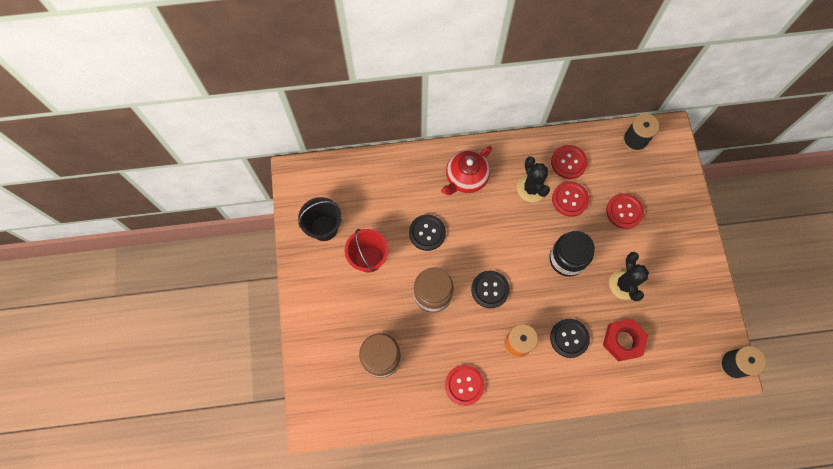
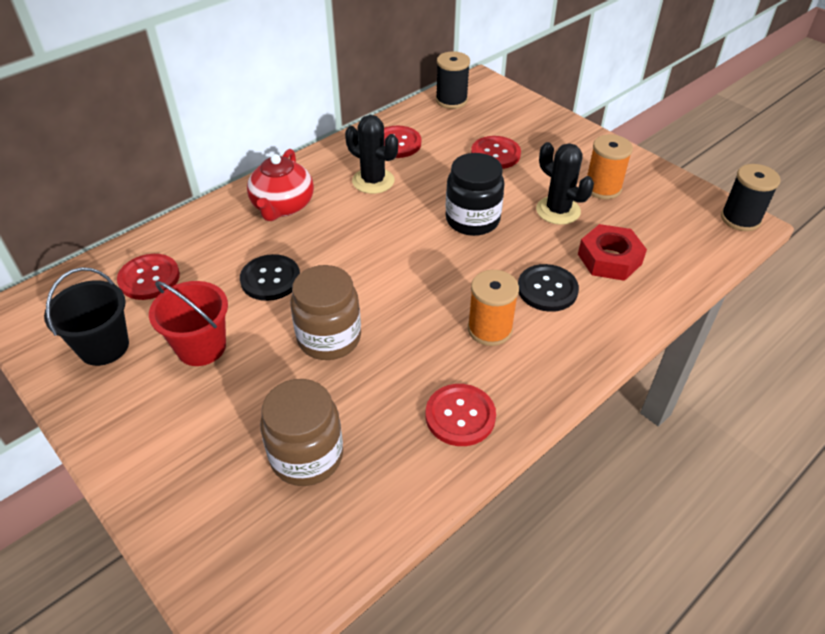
camera: 35 degrees left, 25 degrees down
(490, 289) = (404, 293): black button -> none
(570, 199) = (426, 170): red button -> red button (149, 278)
(668, 284) = (602, 188): none -> orange spool

